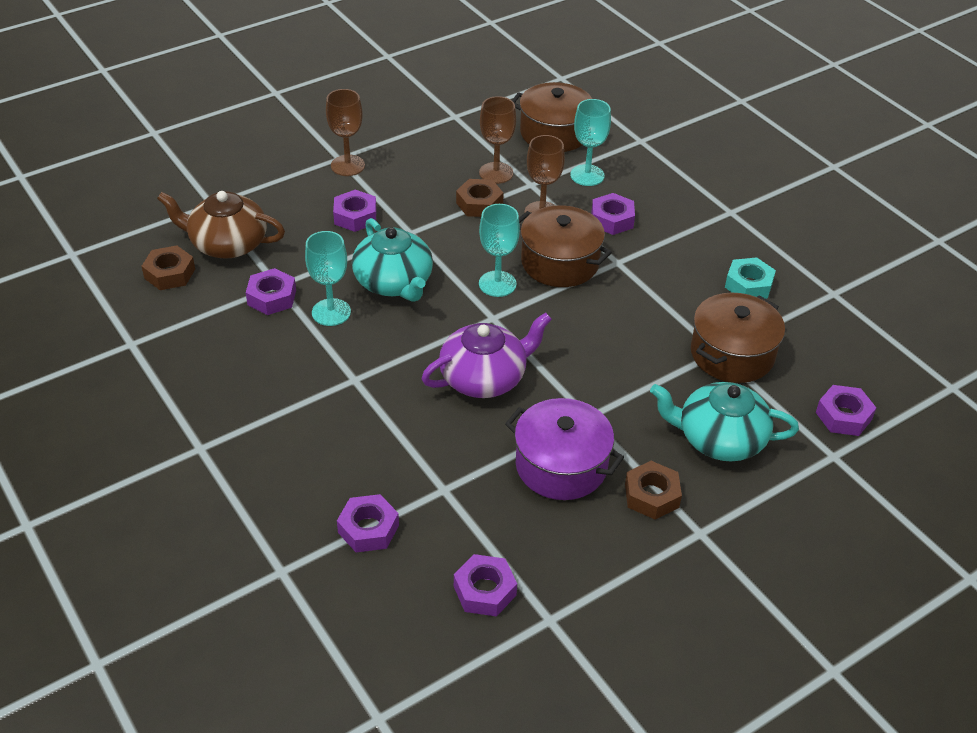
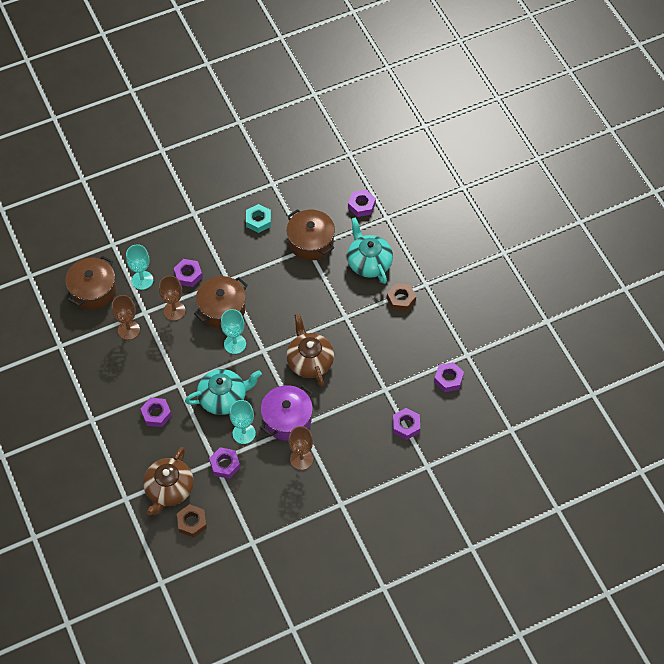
camera: 80 degrees left, 15 degrees up
(348, 165) = (101, 415): brown goblet -> brown goblet (301, 459)
(479, 204) = (158, 343): brown nut -> none
(484, 377) = (309, 361): purple teapot -> brown teapot
(561, 465) = (376, 335): purple pot -> purple pot (287, 419)
(719, 439) = (369, 262): turquoise teapot -> turquoise teapot turned 135 degrees clockwise

